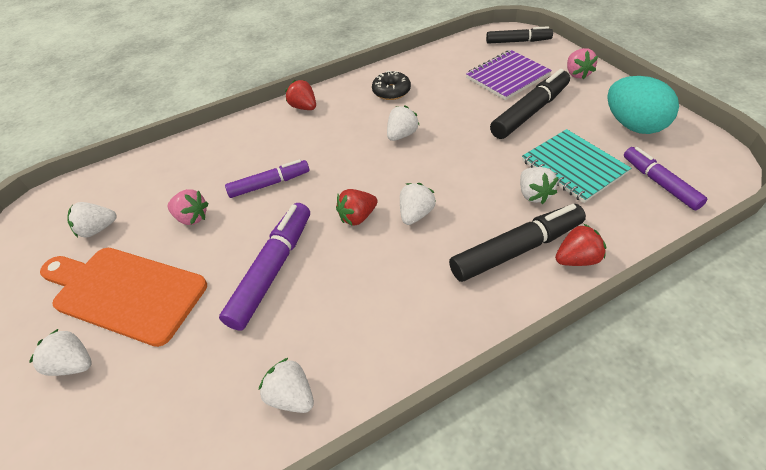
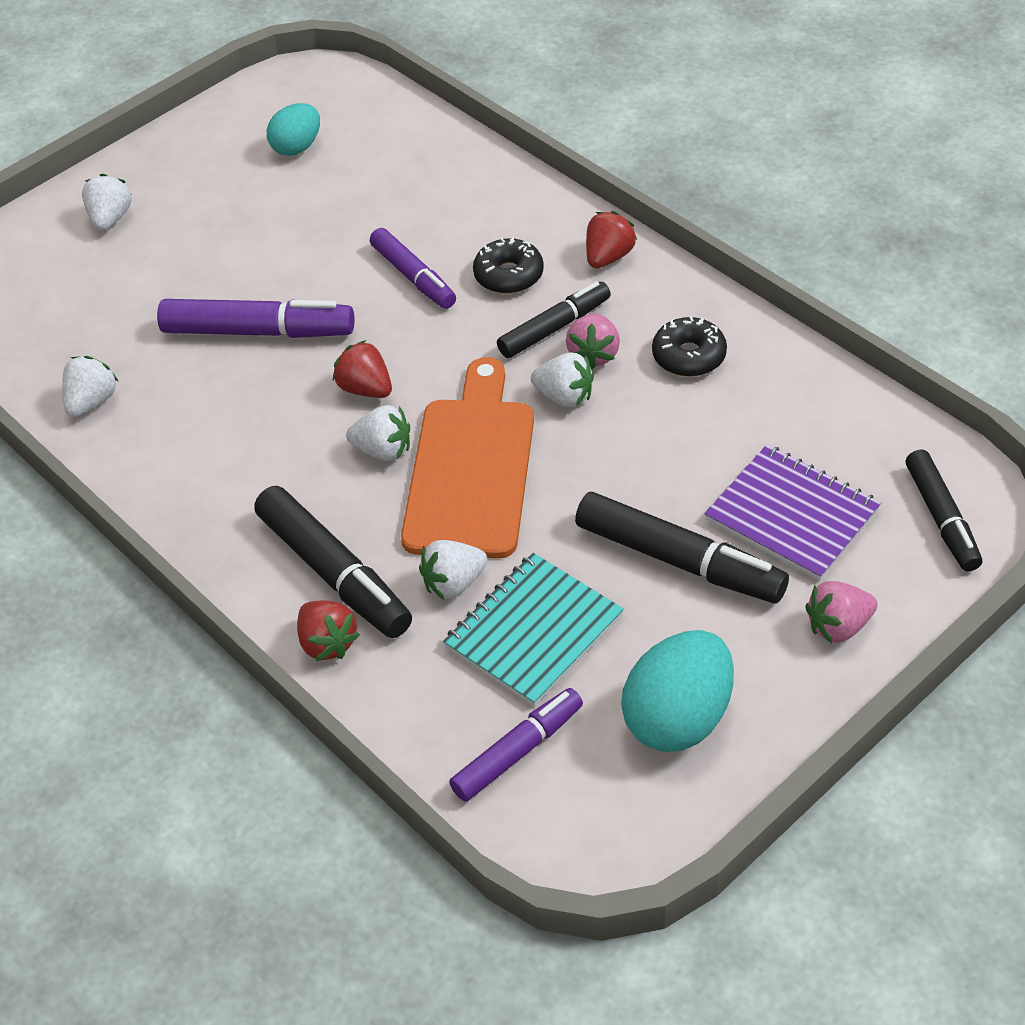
camera: 75 degrees right, 0 degrees up
(98, 229) = (297, 147): white strawberry -> turquoise egg
(124, 292) = (205, 215): orange cutting board -> orange cutting board (471, 469)
(192, 217) = (333, 224): pink strawberry -> pink strawberry (594, 354)
(294, 144) = (509, 275): none -> black donut
(347, 132) = (554, 328): none -> black marker

